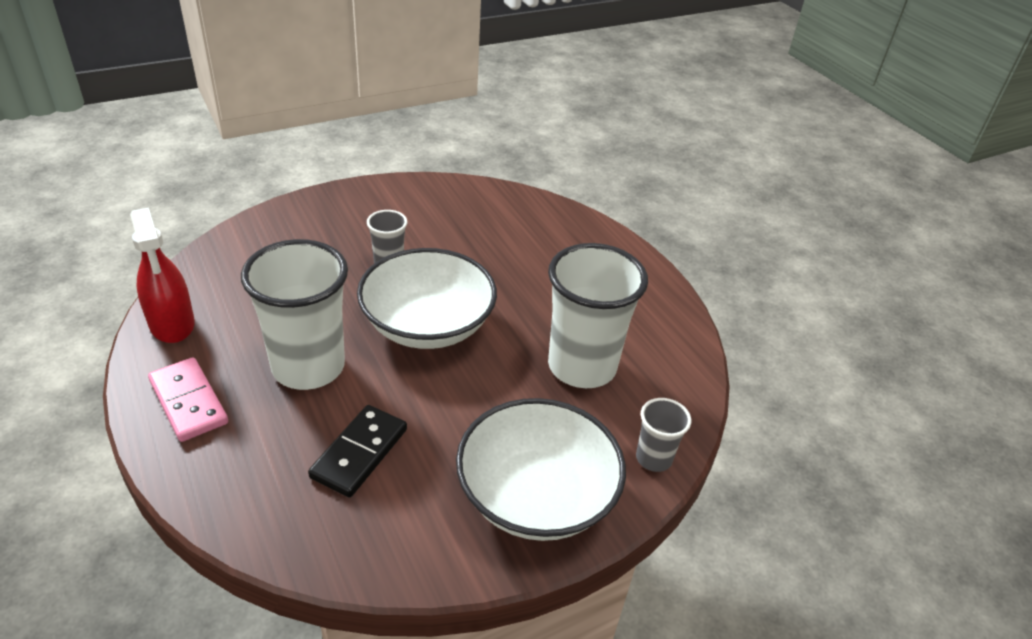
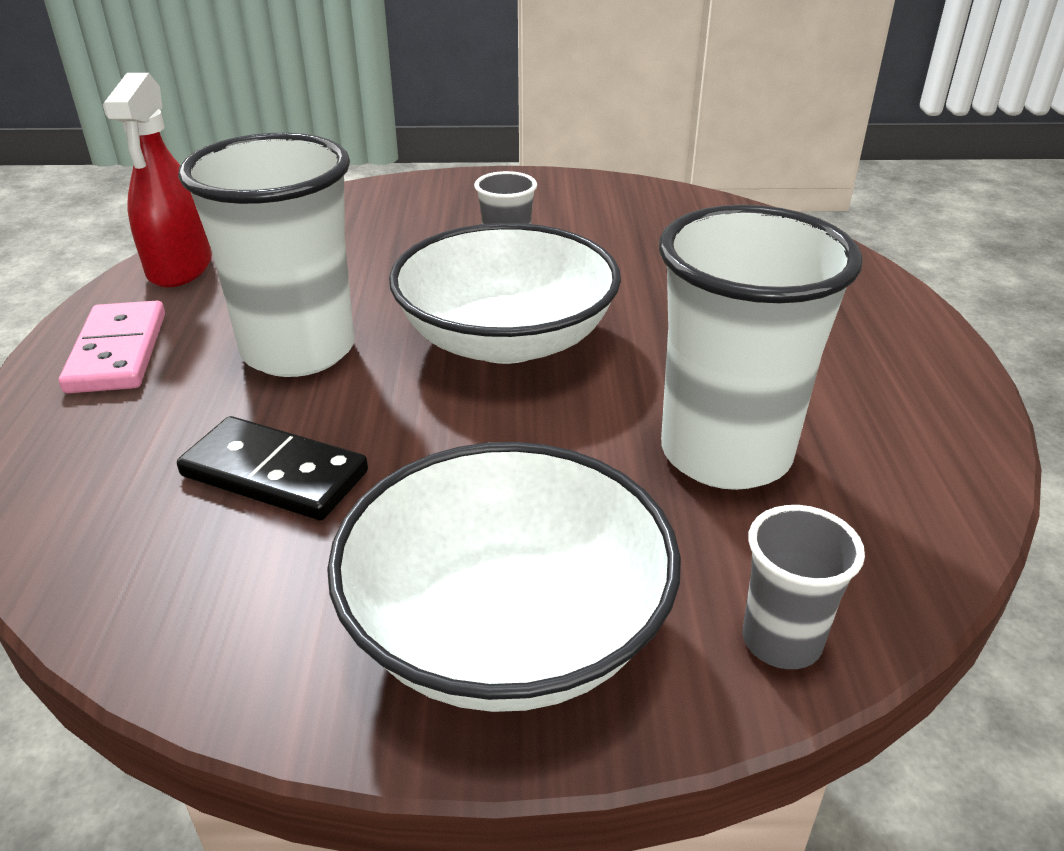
camera: 30 degrees right, 5 degrees down
(359, 453) = (274, 474): black domino -> black domino turned 60 degrees clockwise

